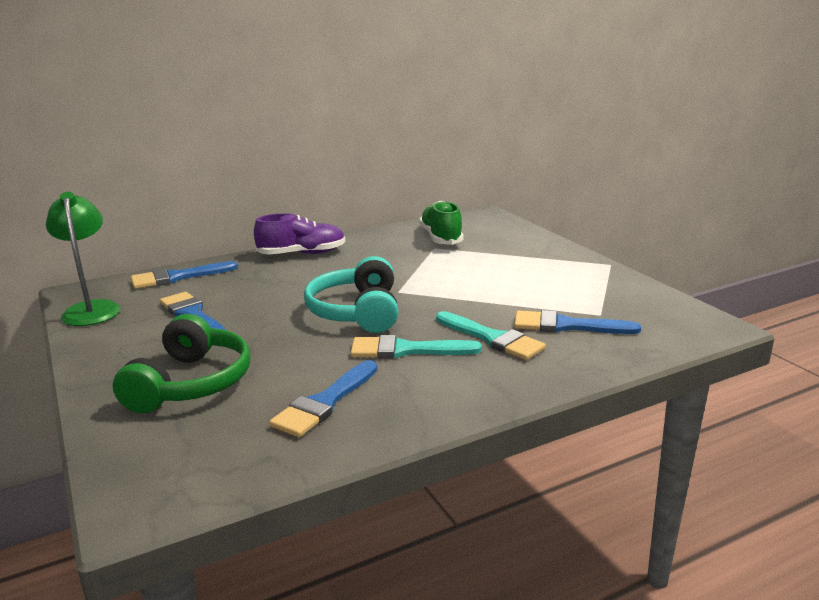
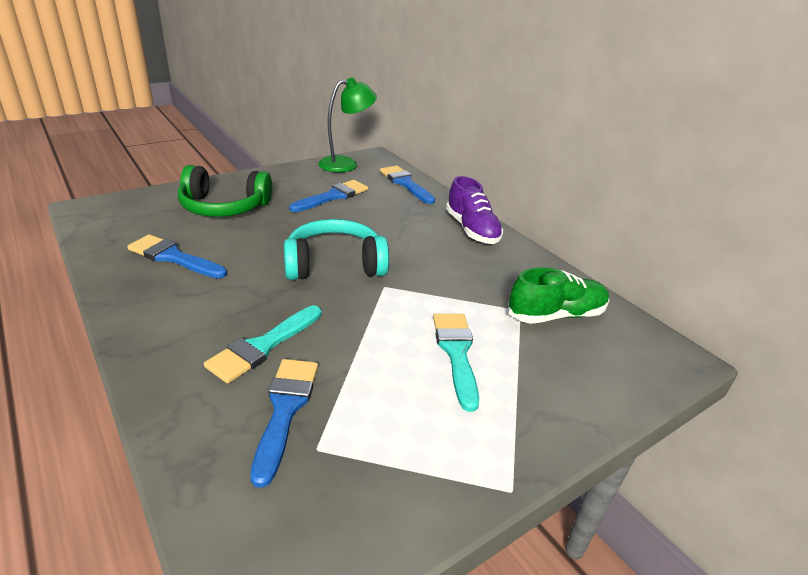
camera: 80 degrees right, 10 degrees up
(406, 350) = (250, 292): turquoise brush -> turquoise brush (456, 353)

